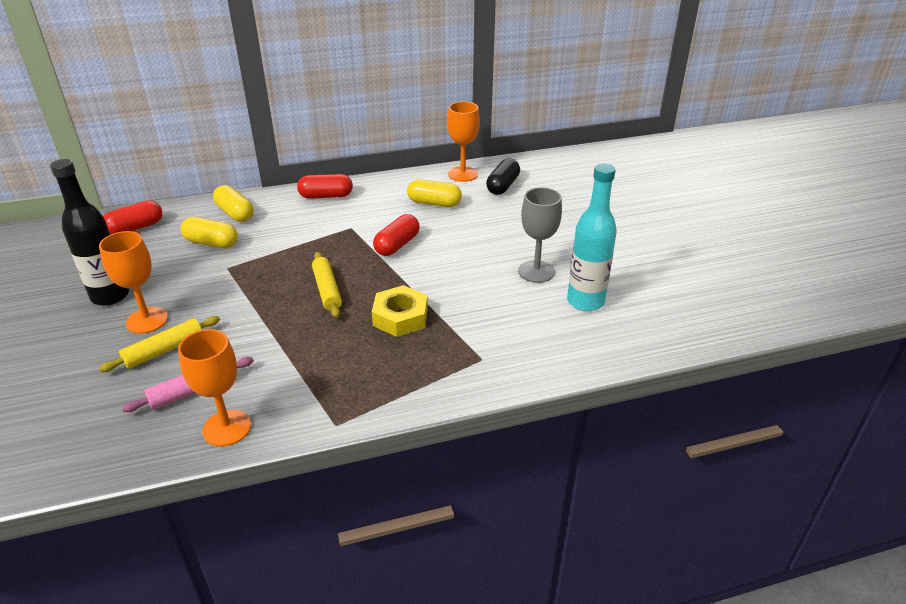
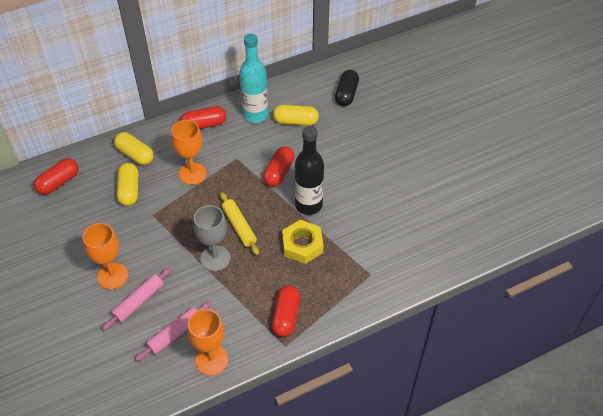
camera: 10 degrees left, 15 degrees up
(110, 296) = (72, 257): black bottle -> black bottle (308, 205)
(164, 350) = (138, 302): yellow rolling pin -> pink rolling pin
(211, 243) = (129, 190): yellow capsule -> yellow capsule turned 75 degrees clockwise
(350, 390) = (286, 316): none -> red capsule
(462, 174) = (310, 84): orange goblet -> orange goblet (192, 174)
(536, 271) = (392, 186): grey goblet -> grey goblet (215, 258)
(585, 301) = (433, 210): turquoise bottle -> turquoise bottle (255, 115)

